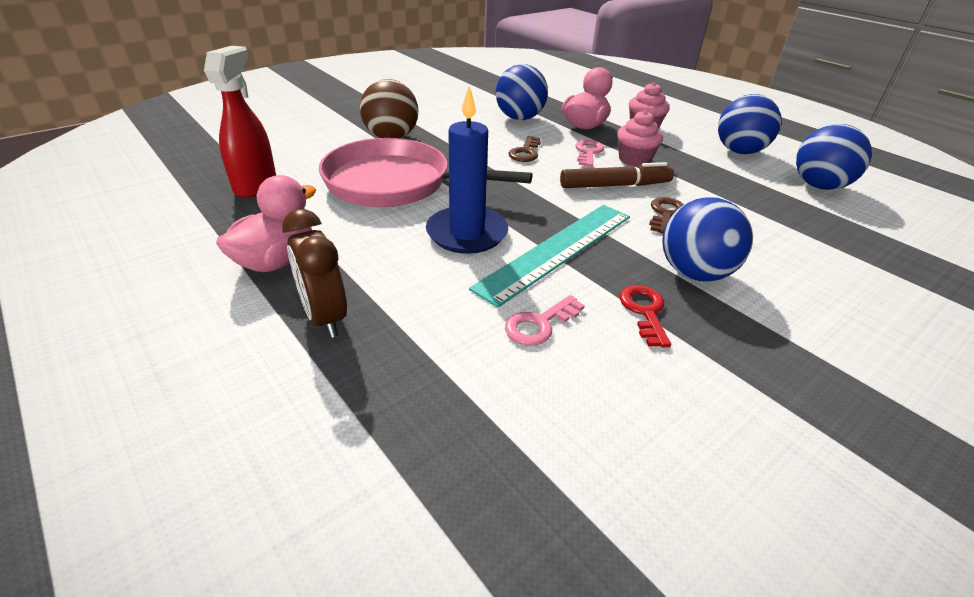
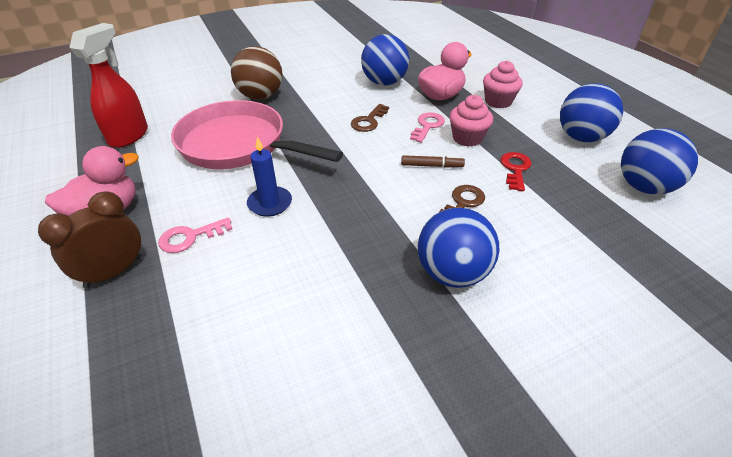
camera: 15 degrees right, 5 degrees up
(325, 317) = (114, 272): brown clock -> brown clock turned 60 degrees clockwise
(467, 233) = (270, 203): blue candle -> blue candle, size x0.62
(539, 324) = (279, 307): pink key -> pink key (190, 237)
(557, 250) = (338, 231): turquoise ruler -> none
(615, 185) = (431, 166): brown marker -> brown marker, size x0.58
(644, 311) = (380, 308): red key -> red key (515, 169)

